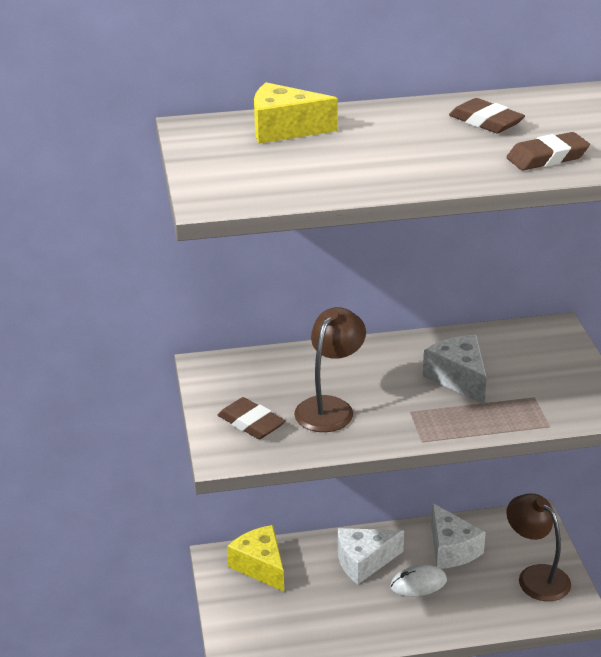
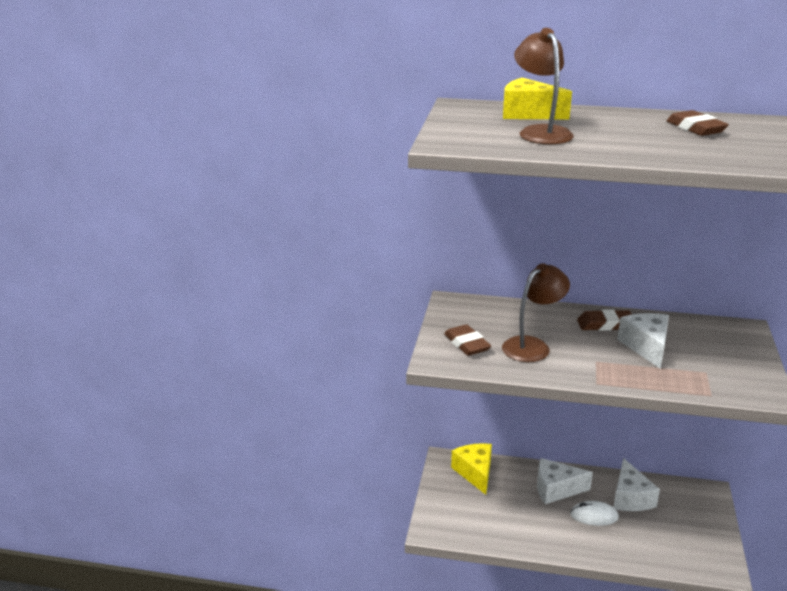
camera: 20 degrees right, 5 degrees down
(536, 576) = (695, 535): brown lamp -> brown lamp (541, 132)
(547, 157) = (736, 154): brown eraser -> brown eraser (605, 324)

